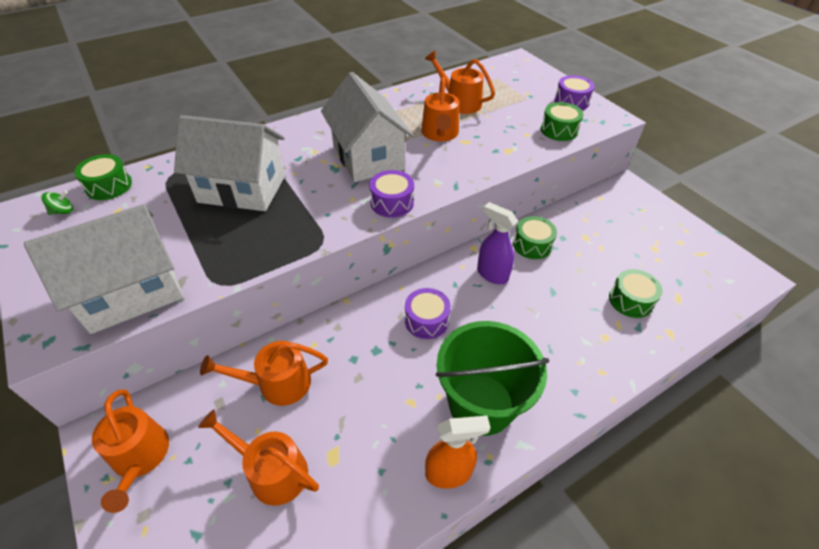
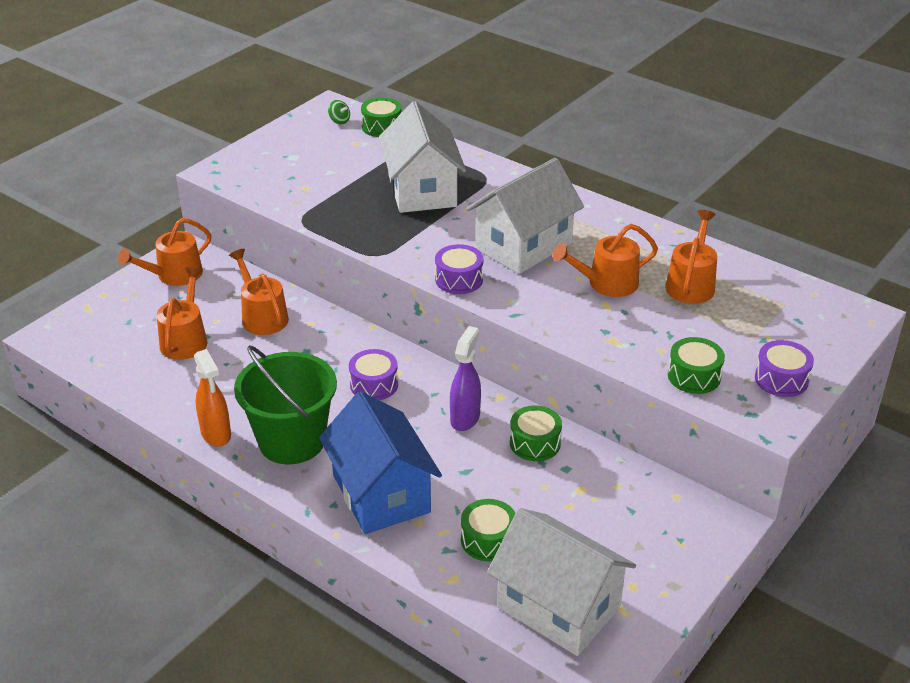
camera: 70 degrees right, 10 degrees down
(131, 292) = (273, 185): white house -> white house (558, 607)
(568, 353) = (381, 494): none -> blue house

